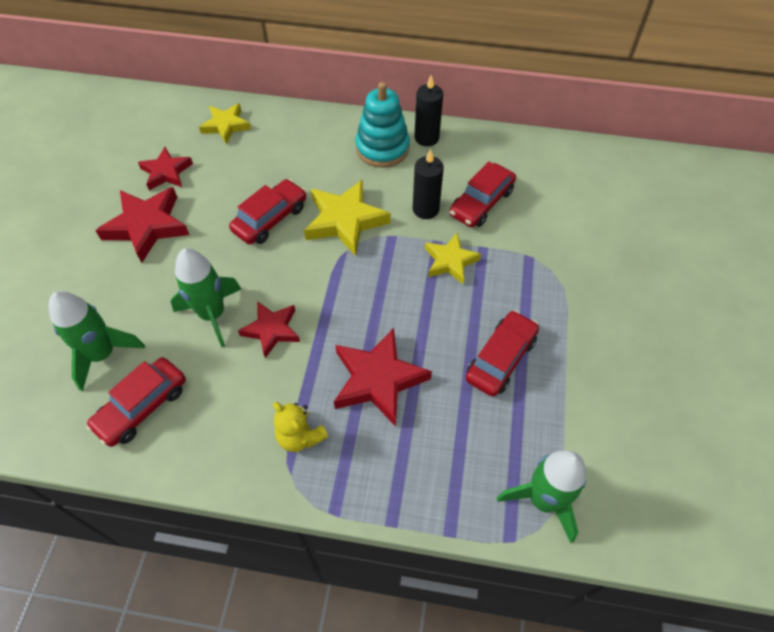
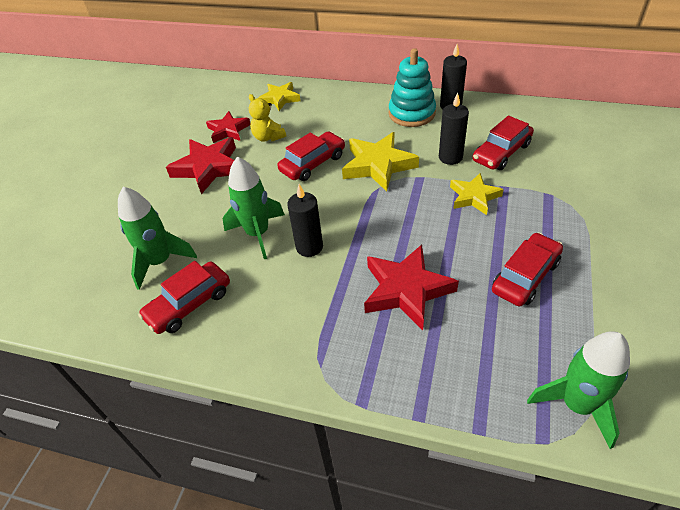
camera: 10 degrees right, 10 degrees down
(272, 330) = (309, 247): red star -> black candle
(300, 436) = (331, 335): yellow teddy bear -> yellow teddy bear (268, 137)

